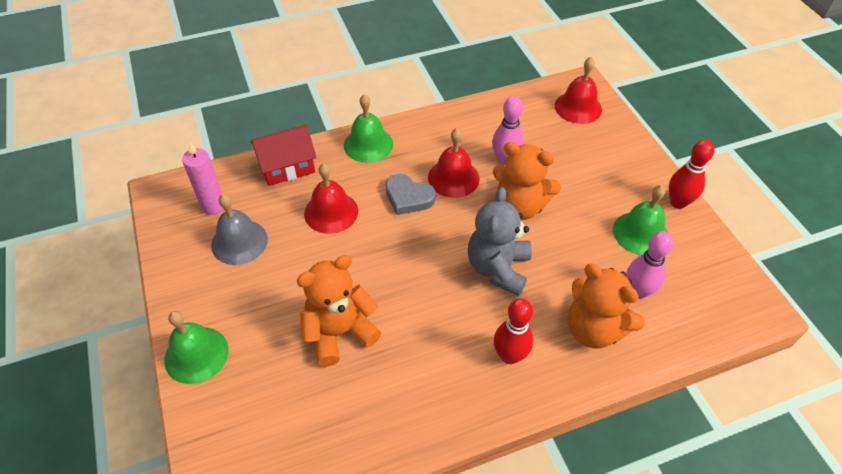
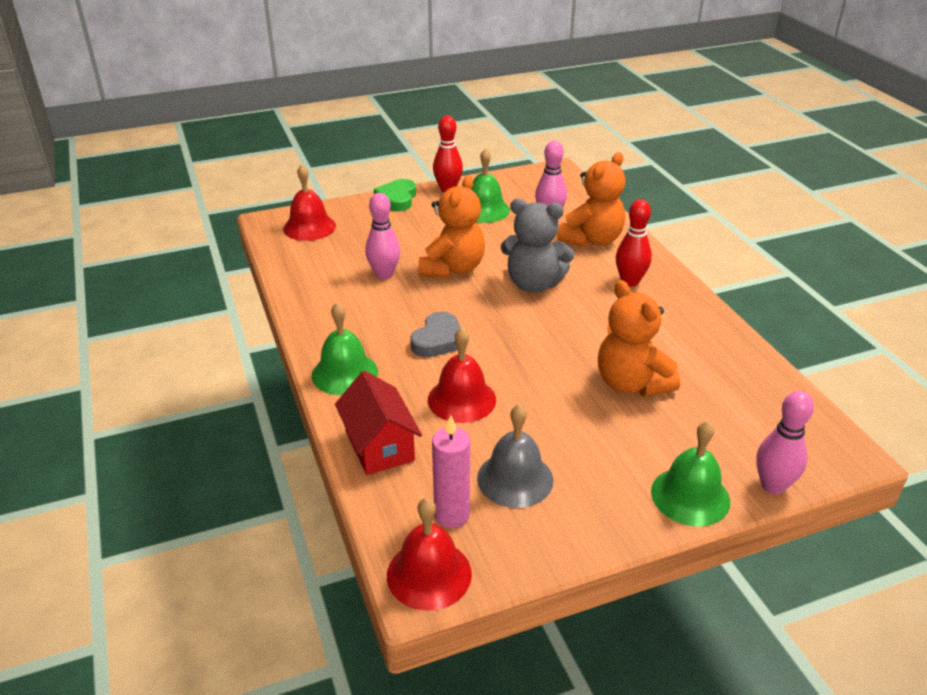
camera: 90 degrees left, 15 degrees down
(192, 422) = (772, 486): none -> pink bowling pin
(453, 178) = (409, 308): red bell -> red bell (429, 574)
(646, 163) = (397, 199): none -> green heart

